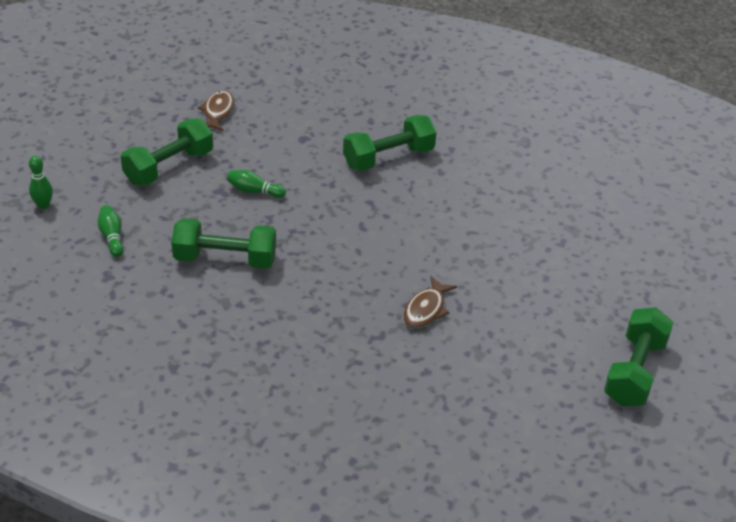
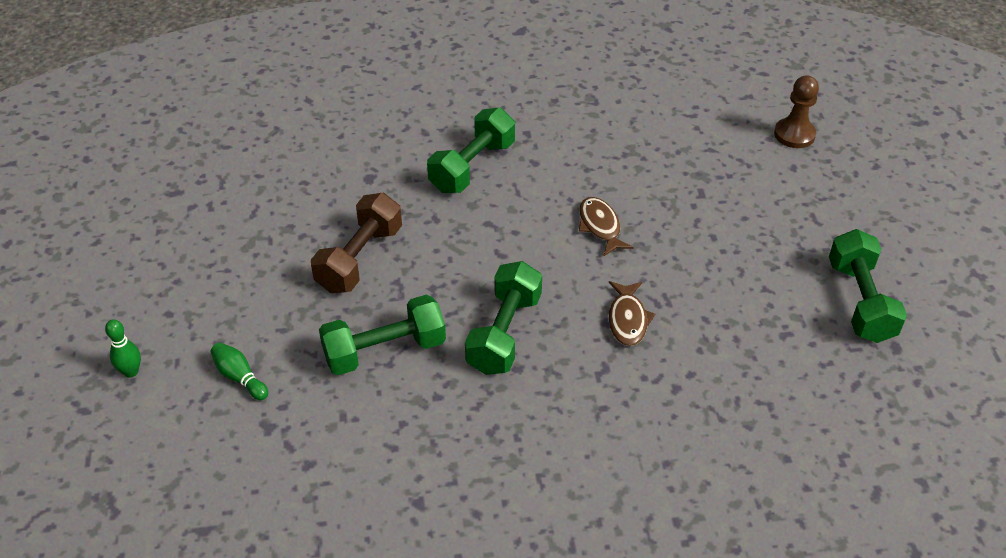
camera: 25 degrees left, 5 degrees up
(169, 167) = (246, 267): green dumbbell -> green dumbbell (504, 333)
(217, 112) = (254, 182): brown fish -> brown fish (600, 226)
(254, 191) = (360, 259): green bowling pin -> brown dumbbell
(682, 227) = (794, 134): none -> brown pawn

